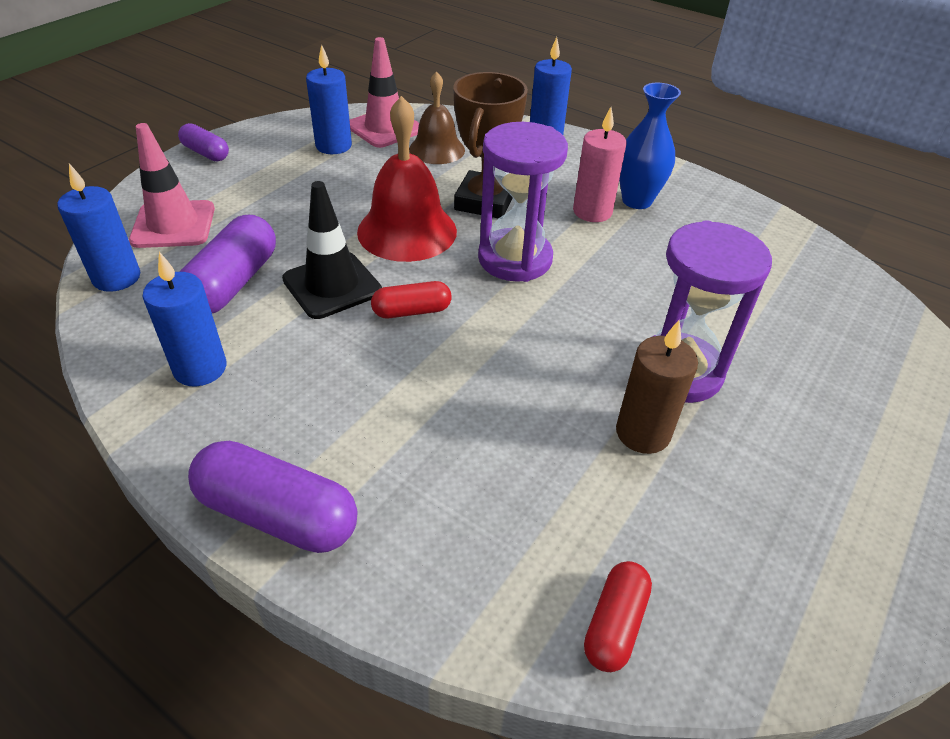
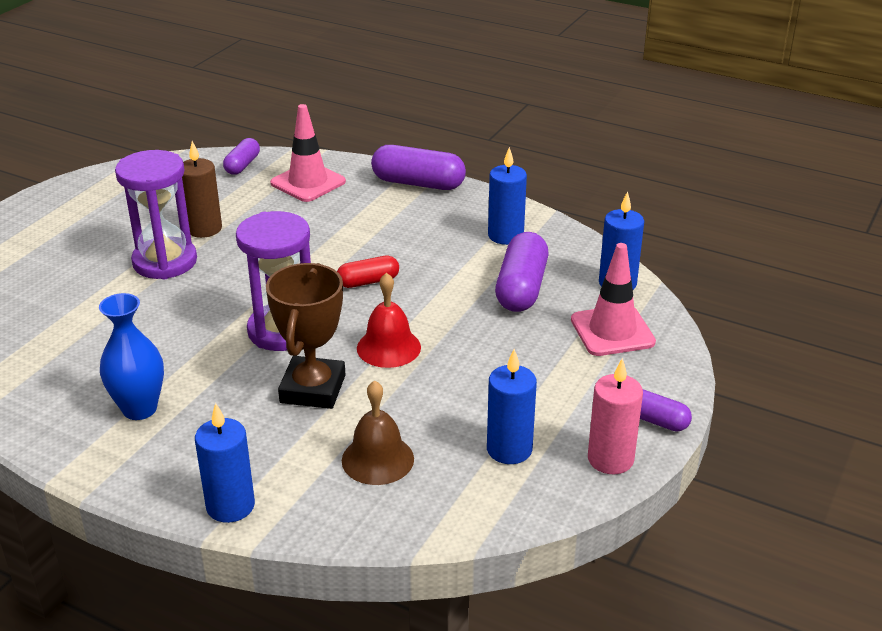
camera: 175 degrees right, 10 degrees down
(332, 285) = (439, 294): black traffic cone -> none
(385, 128) = (455, 490): pink traffic cone -> pink traffic cone (308, 182)
(407, 231) = (388, 347): red bell -> red bell, size x0.66
(592, 212) = (195, 389): pink candle -> pink candle (610, 459)
(614, 624) = (242, 165): red capsule -> purple capsule

